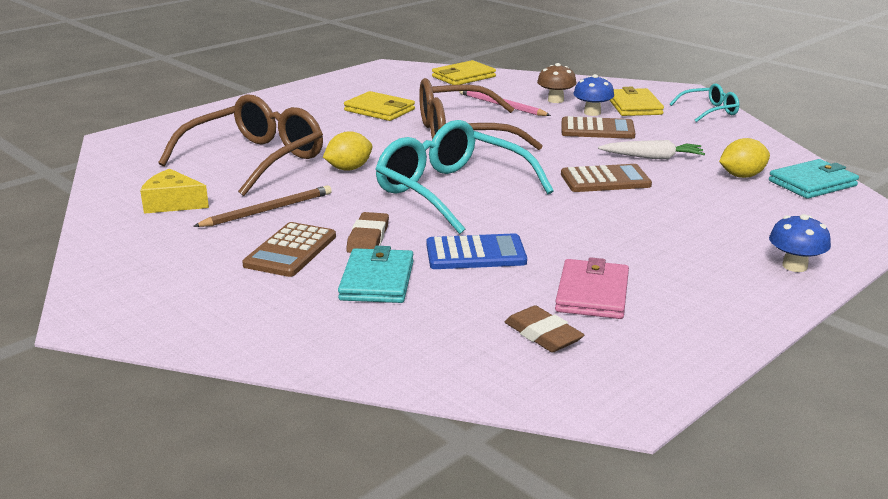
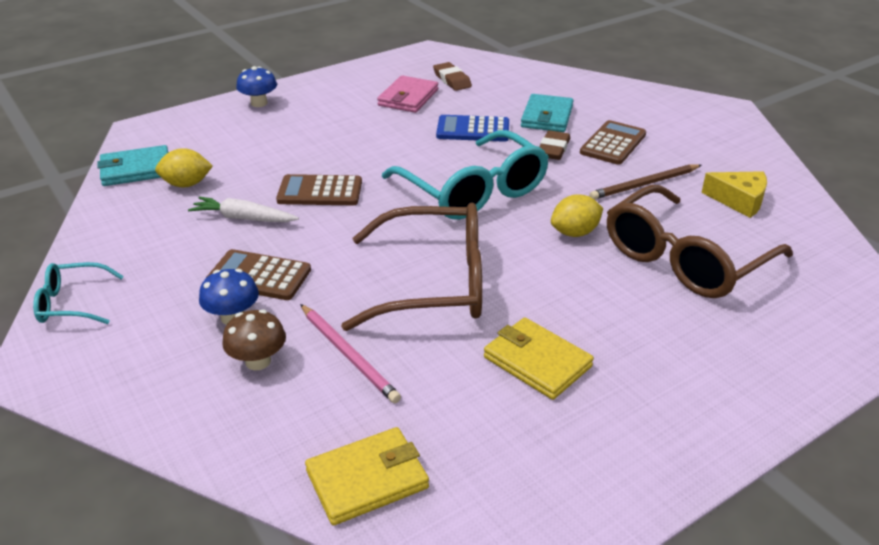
camera: 170 degrees left, 10 degrees up
(634, 106) = (159, 329): yellow wallet -> none

